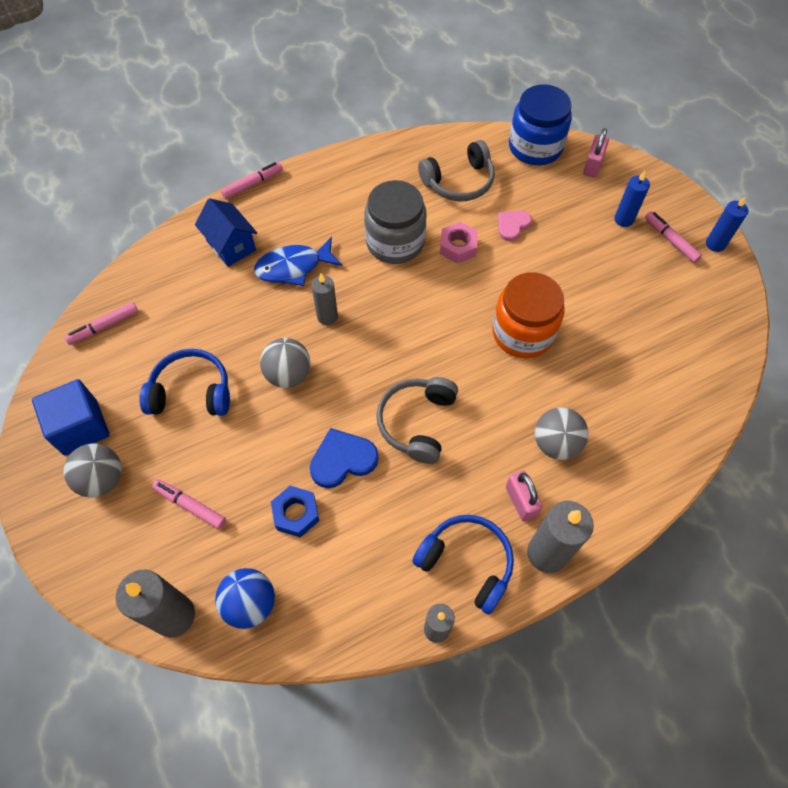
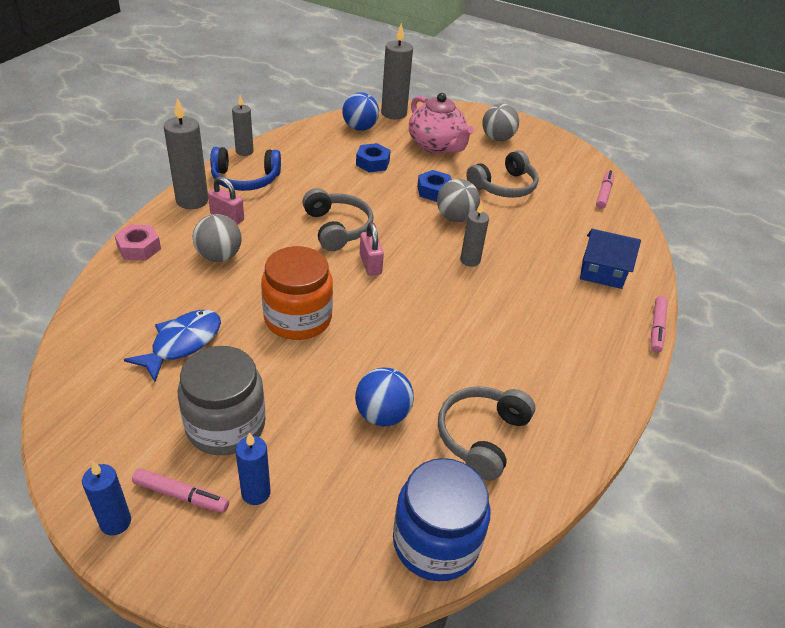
camera: 140 degrees right, 20 degrees down
(81, 427) = (541, 151): blue cube -> none
(190, 506) = (436, 146): pink marker -> pink teapot
(191, 392) = (504, 186): blue headphones -> grey headphones
(271, 425) = (434, 191): none -> blue nut
(293, 267) = (536, 281): blue fish -> blue fish (182, 343)
(342, 460) = (370, 193): blue heart -> none
(395, 242) = (479, 340): grey jar -> grey jar (226, 425)
(458, 247) = (419, 364): pink nut -> pink nut (139, 248)
(512, 226) = (382, 415): pink heart -> blue ball
(592, 165) = (341, 557): pink padlock -> pink padlock (370, 264)

